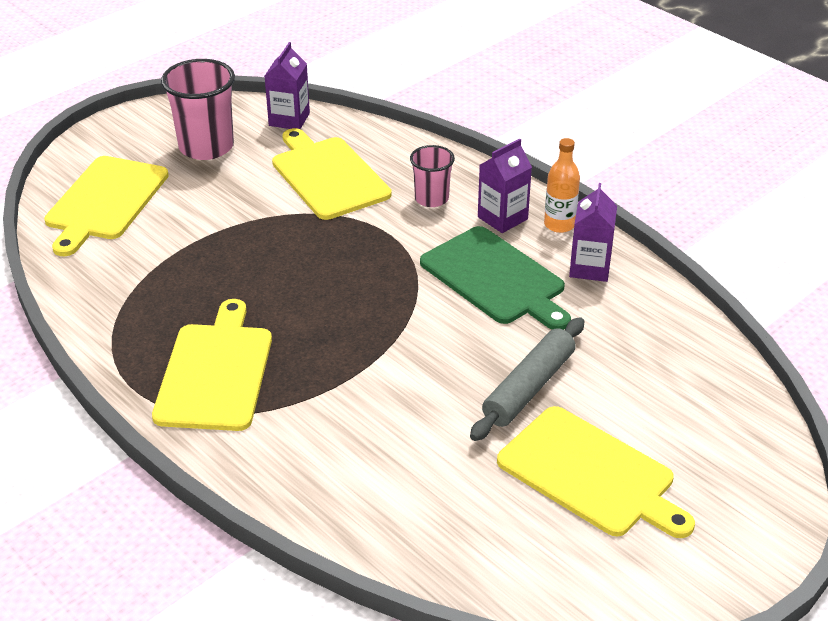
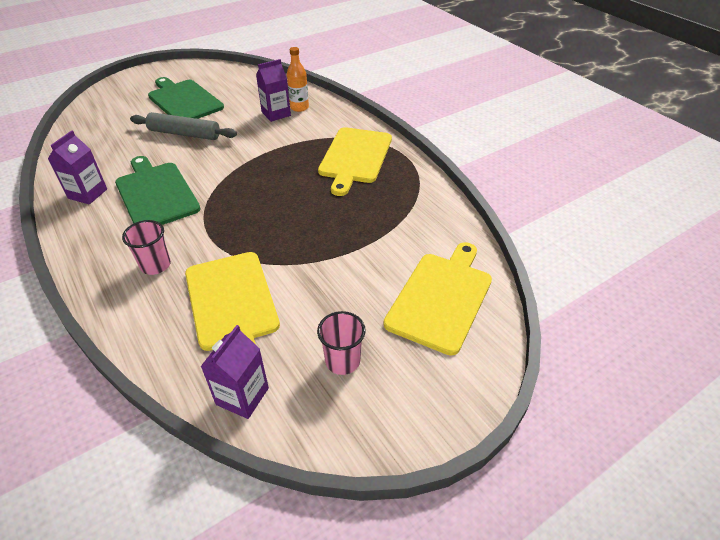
camera: 170 degrees left, 5 degrees up
(206, 147) = (342, 361): pink cup -> pink cup, size x0.59
(502, 218) = (113, 239): purple carton -> purple carton (276, 114)
(529, 388) = (184, 134): grey rolling pin -> grey rolling pin turned 60 degrees clockwise
(559, 225) = (76, 229): orange bottle -> orange bottle (299, 107)
(590, 474) = (184, 100): yellow cutting board -> green cutting board

